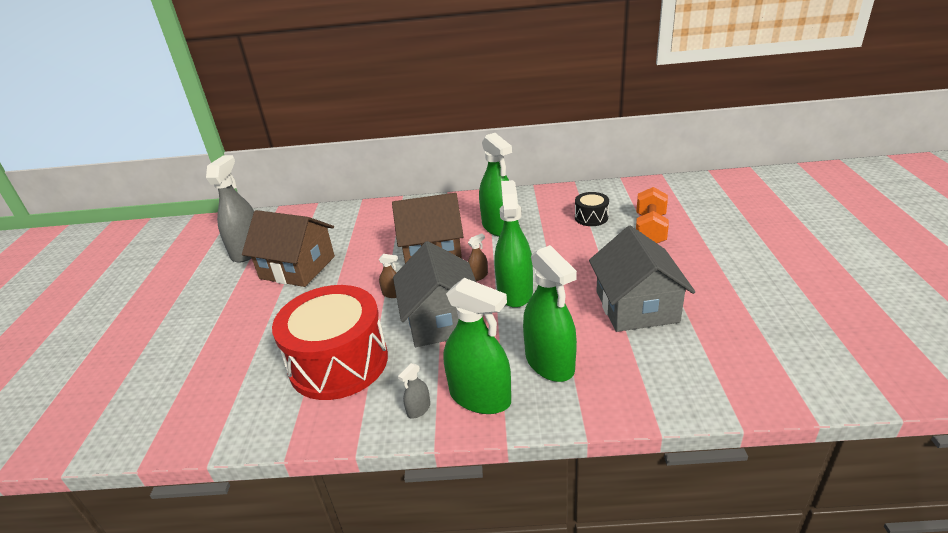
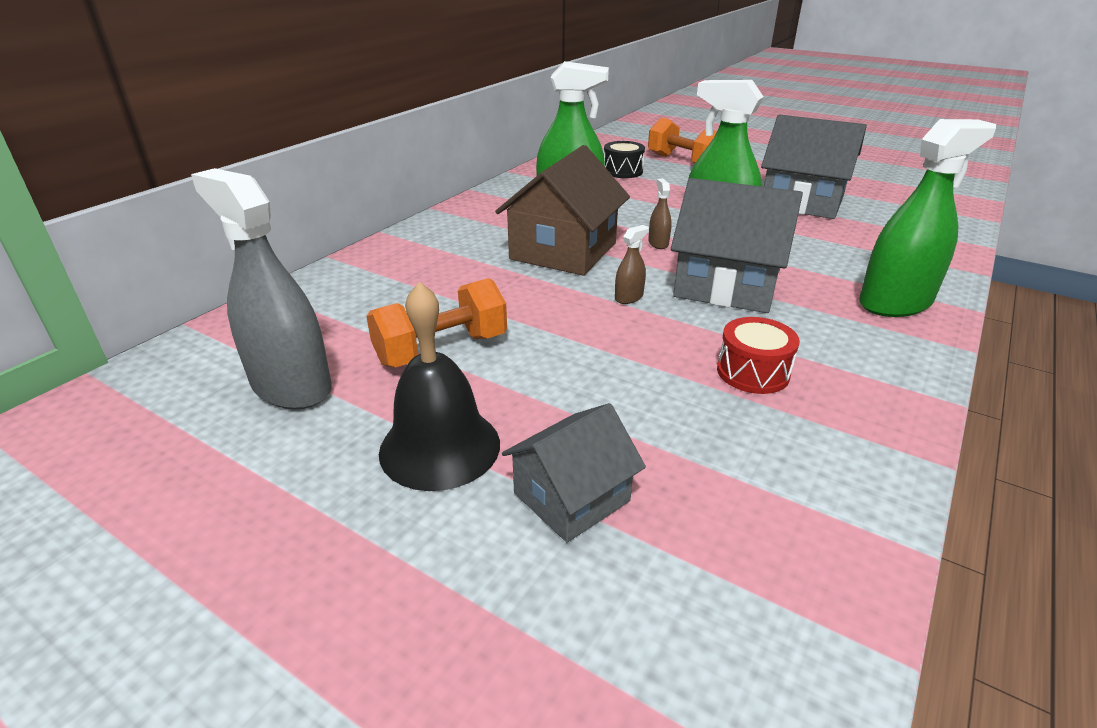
camera: 60 degrees left, 0 degrees up
(207, 346) = (571, 497): none -> grey house
(225, 301) = (440, 447): none -> black bell
(297, 267) = (441, 350): brown house -> orange dumbbell
(339, 362) = (753, 372): red drum -> red drum, size x0.44
(418, 409) = (896, 341): grey spray bottle -> none
(549, 362) = (860, 256): green spray bottle -> none

